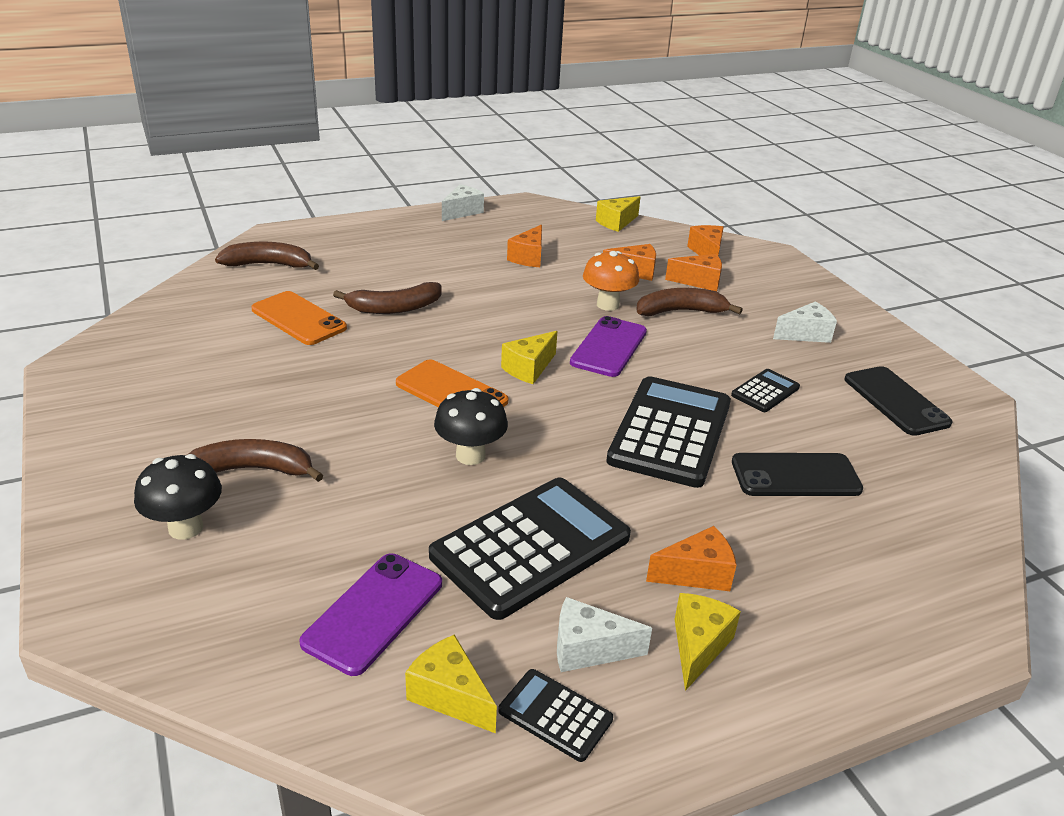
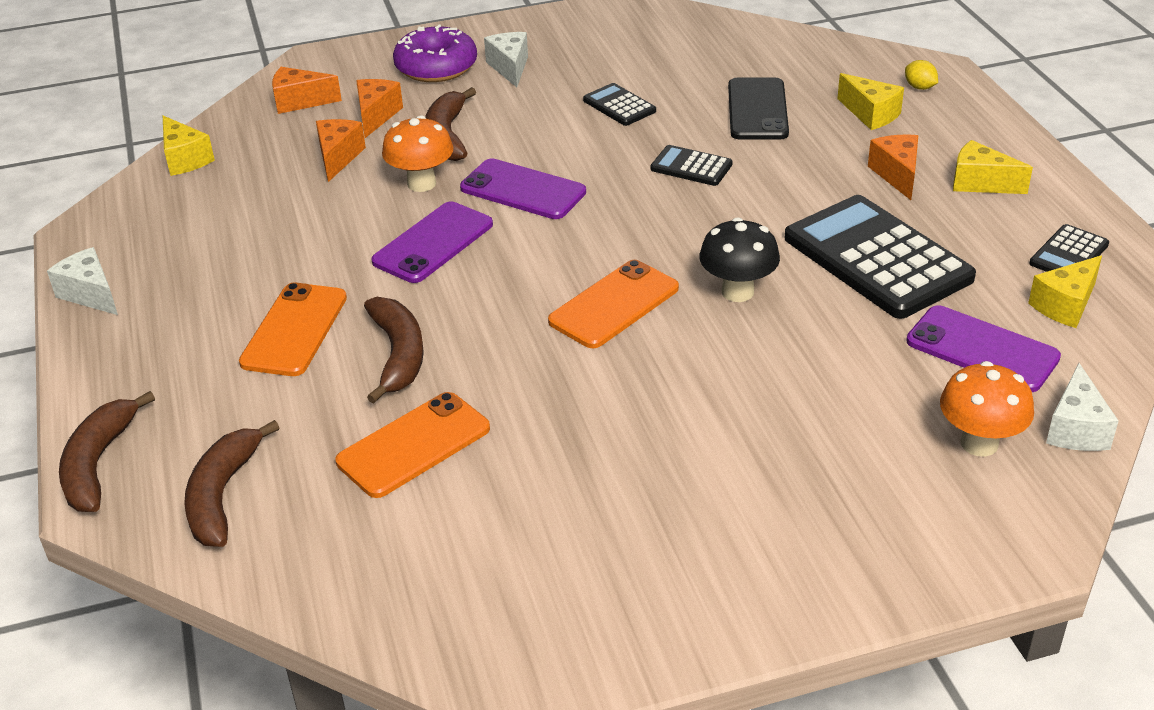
camera: 80 degrees left, 5 degrees up
(185, 528) = (884, 492): black mushroom -> none
(231, 595) = (979, 443): none -> orange mushroom
(252, 470) = (775, 452): brown banana -> brown banana (98, 464)
(424, 272) = (294, 330): none -> orange phone
(528, 313) = (433, 243): none -> purple phone
(529, 257) = (273, 237): orange cheese -> none
(529, 368) = (565, 247): yellow cheese -> yellow cheese (870, 114)
(588, 649) = (997, 234): white cheese -> white cheese (1076, 428)
(670, 432) = (691, 167): black calculator -> black calculator, size x0.46
(788, 301) = (436, 67): none -> purple donut
(896, 401) = (638, 42): black phone -> none
(912, 610) = (919, 87): none -> yellow lemon

